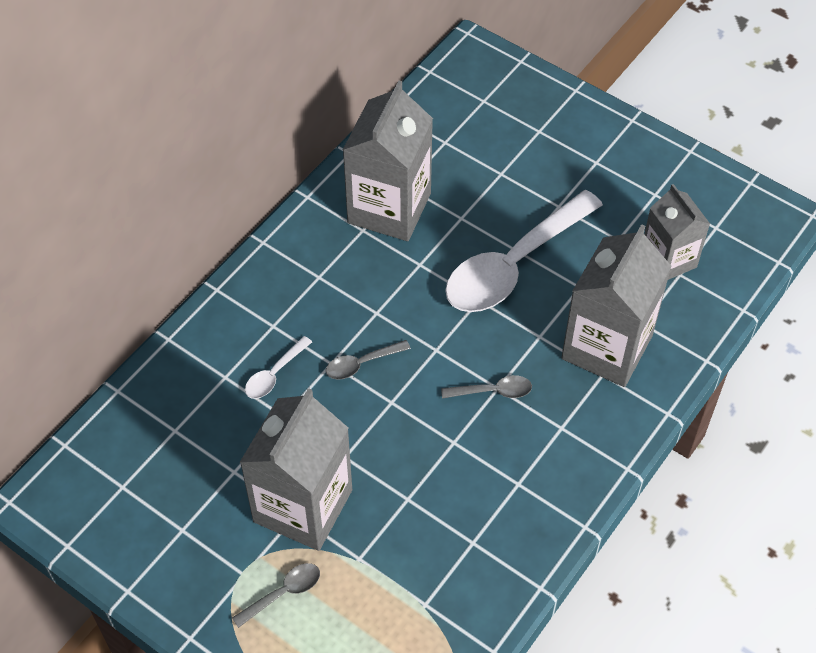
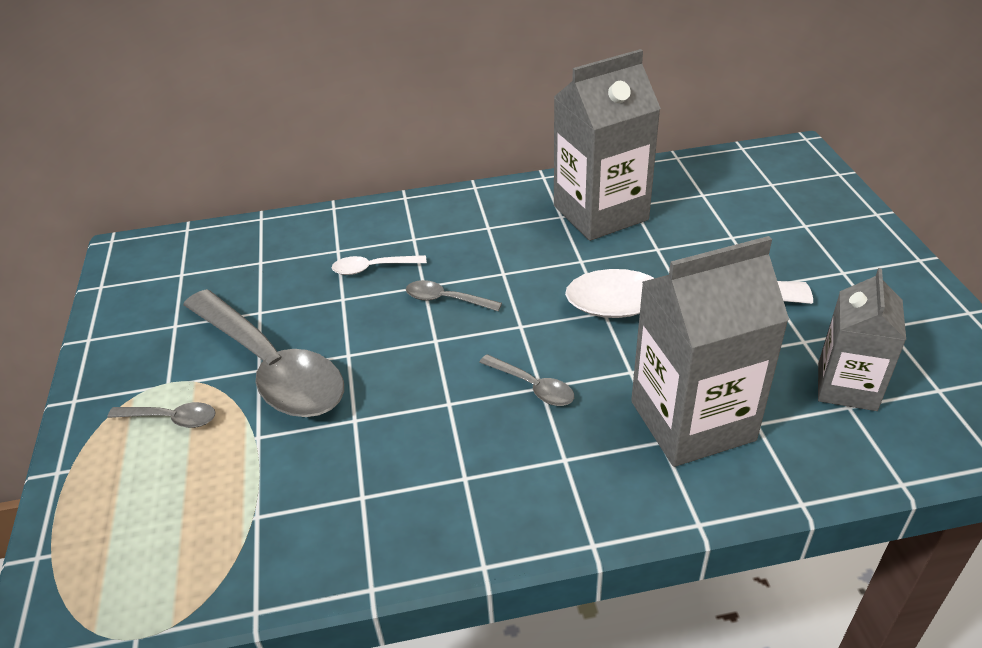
camera: 45 degrees right, 15 degrees down
(303, 506) = (271, 367): grey carton -> grey spoon

